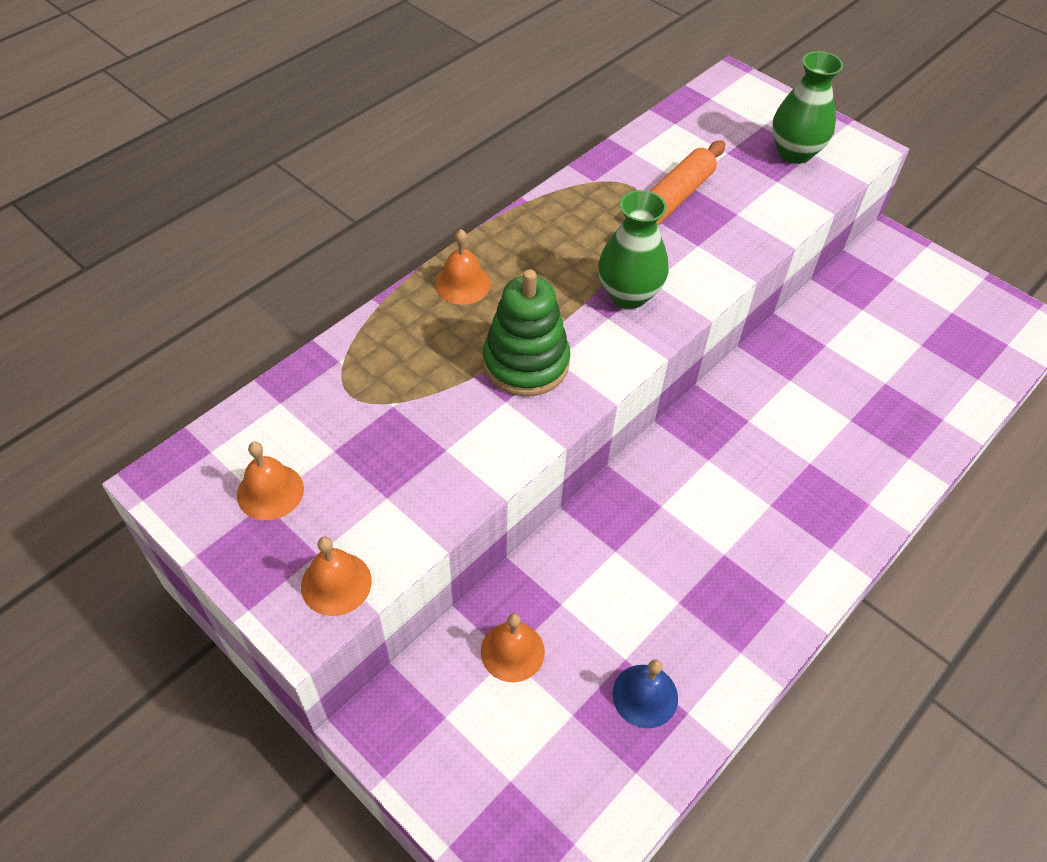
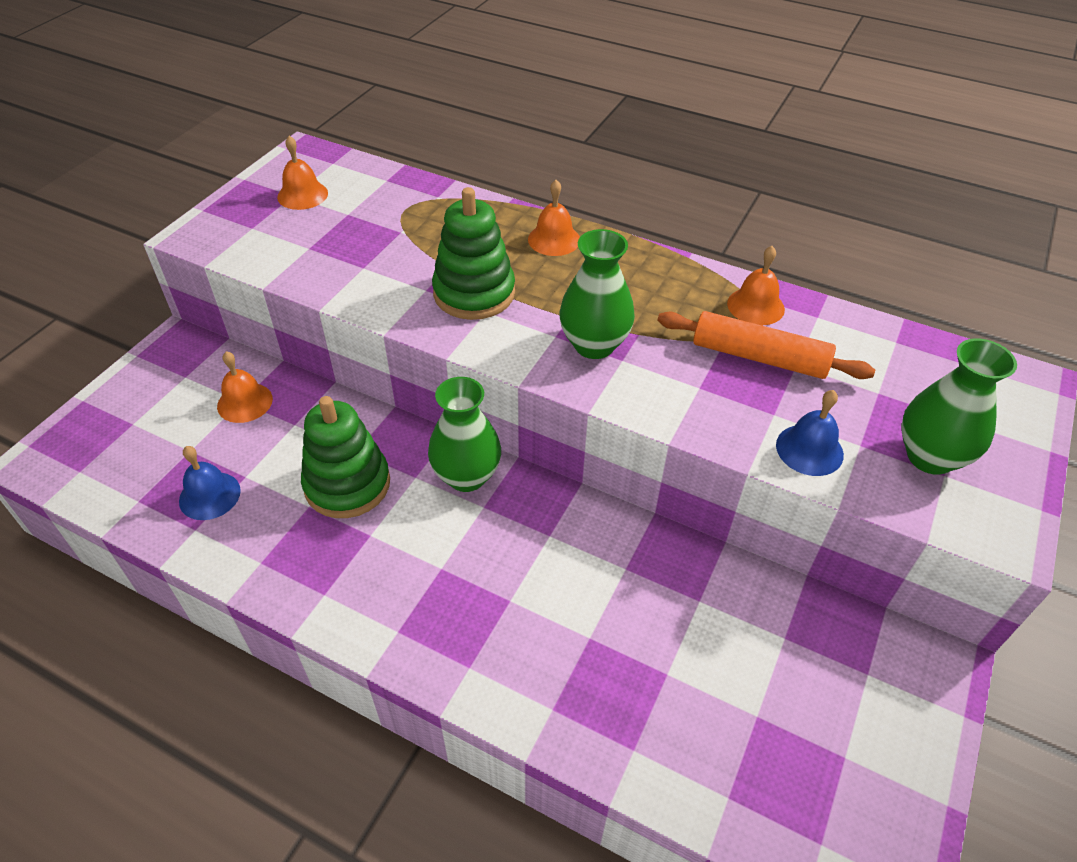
camera: 75 degrees right, 5 degrees down
(336, 583) = (227, 241): orange bell -> orange bell (755, 306)
(658, 564) = (347, 484): none -> green stacking toy
(670, 465) = (466, 476): none -> green vase
(777, 207) = (809, 449): none -> blue bell

